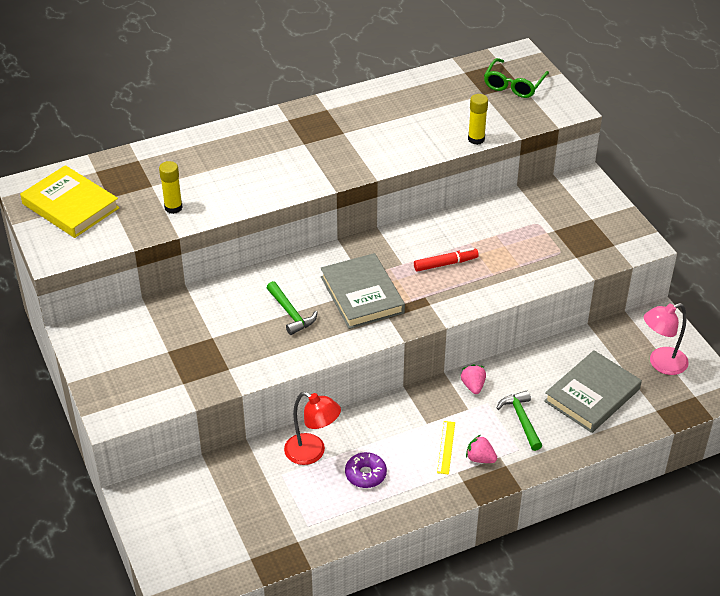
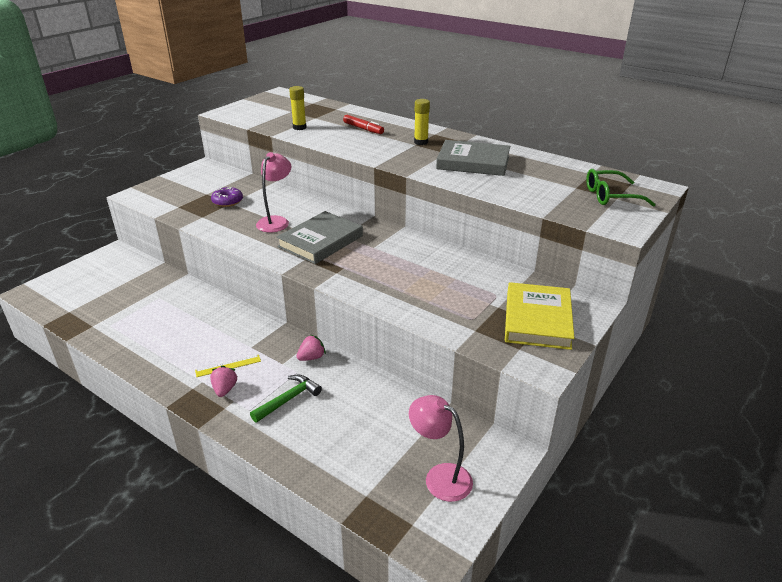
camera: 60 degrees right, 10 degrees down
(70, 206) = (273, 105): yellow book -> yellow book (537, 320)
(290, 313) = (276, 221): green hammer -> pink lamp
(312, 453) = (187, 304): red lamp -> none
(365, 474) = (176, 334): purple donut -> purple donut (227, 201)
(445, 264) = (392, 265): red marker -> red marker (363, 129)
(476, 139) = (511, 199): yellow glue stick -> yellow glue stick (421, 142)
(592, 395) = (353, 437): grey book -> grey book (473, 162)

